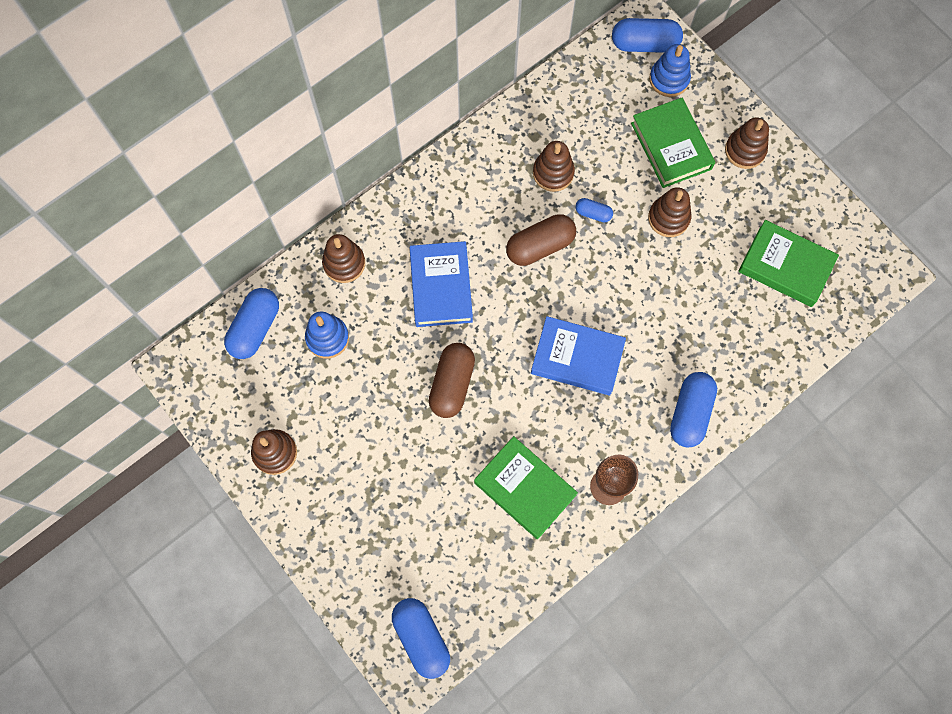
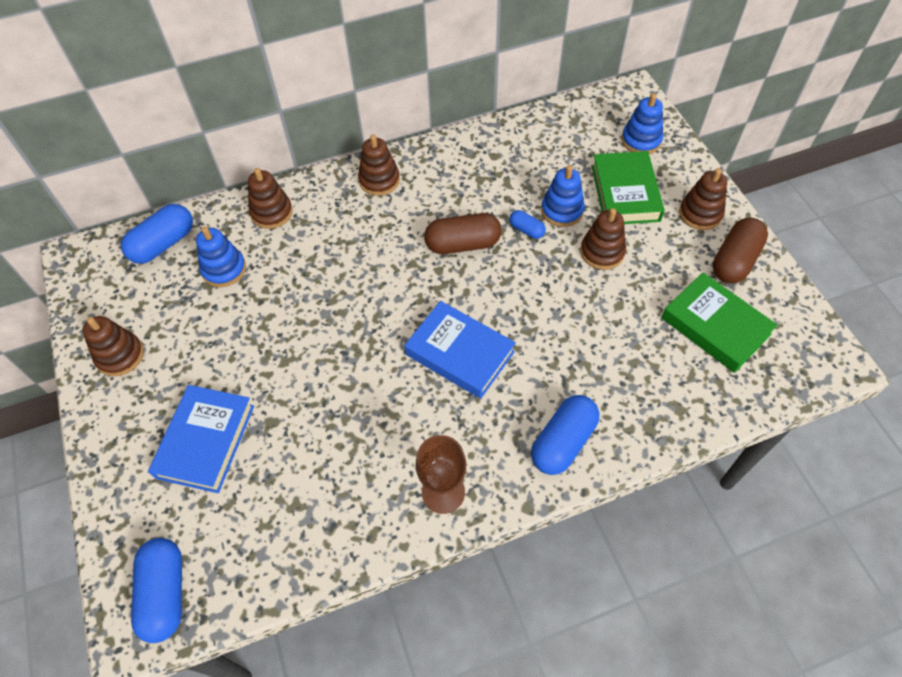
camera: 20 degrees right, 15 degrees down
(441, 287) = (352, 254): blue book -> blue book (206, 441)
(452, 384) = (322, 342): brown capsule -> brown capsule (734, 260)
(525, 489) = (351, 466): green book -> none
(553, 173) = (500, 188): brown stacking toy -> brown stacking toy (379, 180)
(619, 182) = (562, 210): none -> blue stacking toy
(644, 44) = (626, 109): blue capsule -> none

